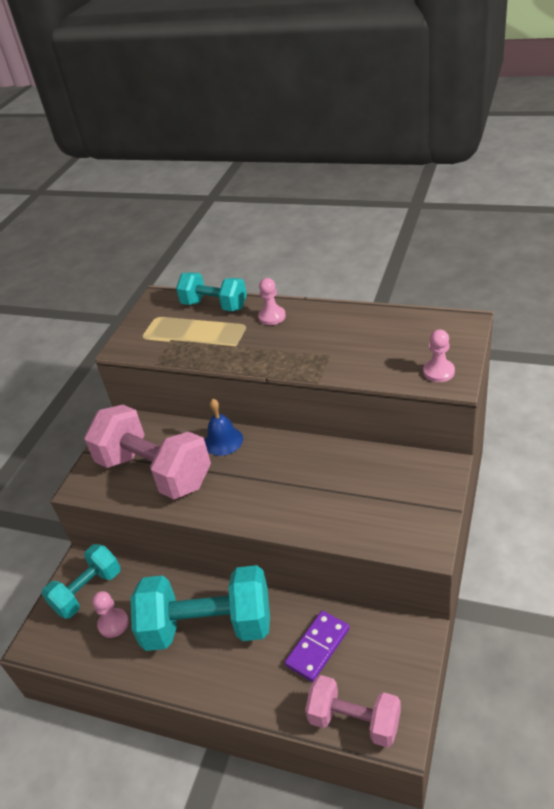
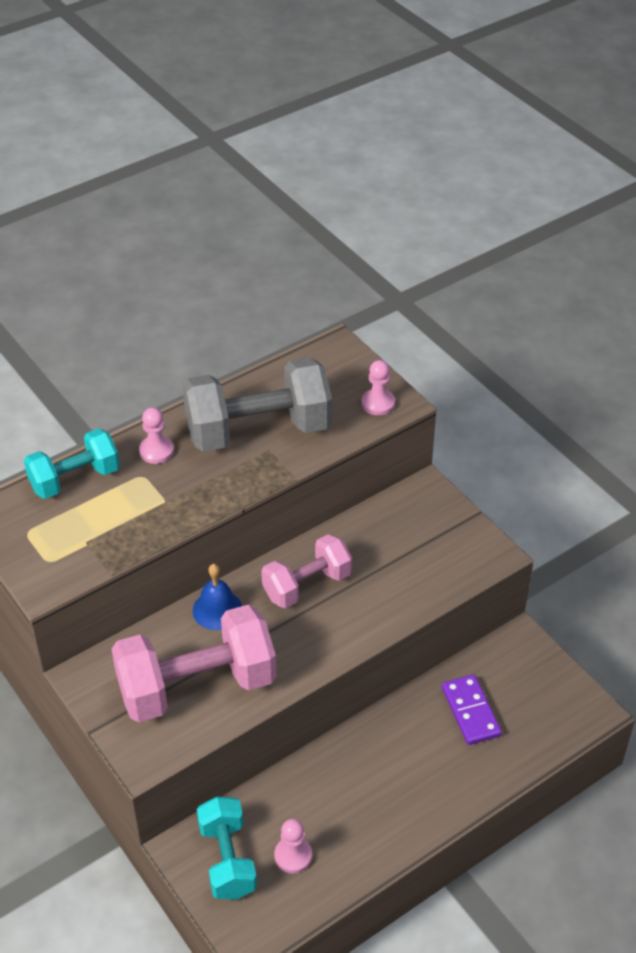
camera: 60 degrees left, 5 degrees up
(208, 626) = (373, 778): turquoise dumbbell -> none
(340, 341) = (258, 431): none -> grey dumbbell
(354, 721) = (558, 730): pink dumbbell -> pink dumbbell (307, 585)

